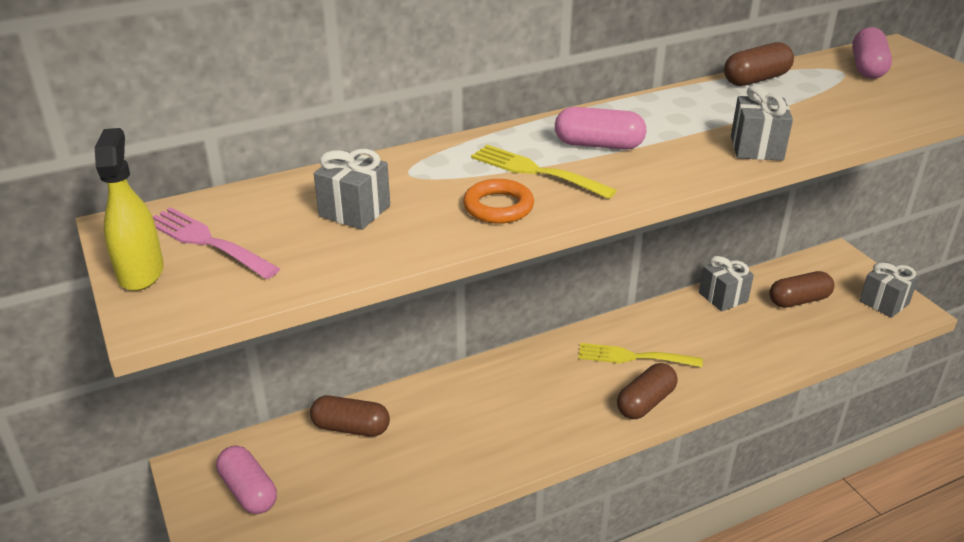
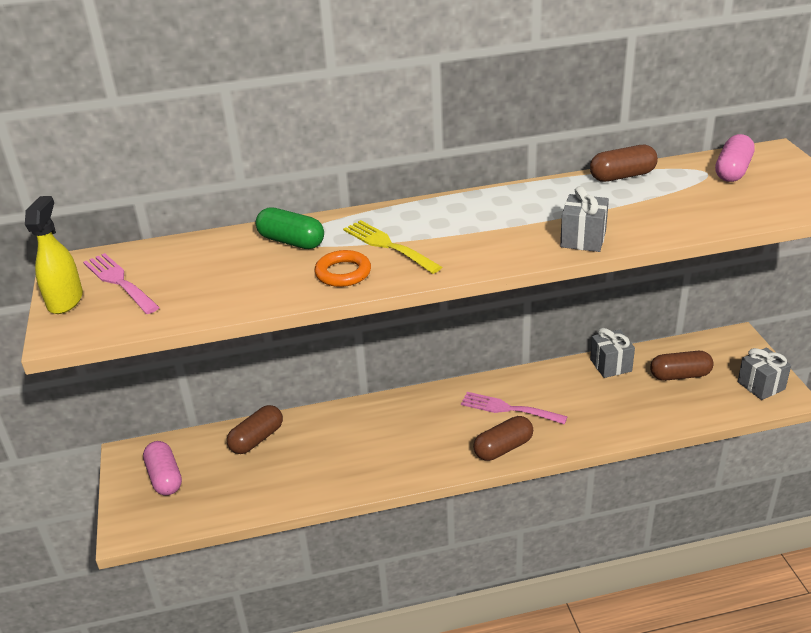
camera: 15 degrees right, 0 degrees up
(351, 428) = (257, 439): brown capsule -> brown capsule turned 75 degrees counterclockwise
(354, 211) = (234, 267): grey gift -> none
(413, 175) = (291, 241): none -> green capsule
(598, 145) = (451, 227): pink capsule -> none
(633, 357) = (508, 409): yellow fork -> pink fork

